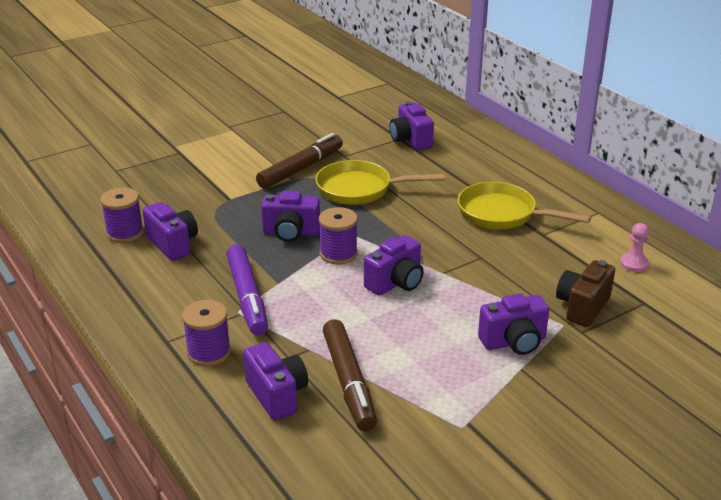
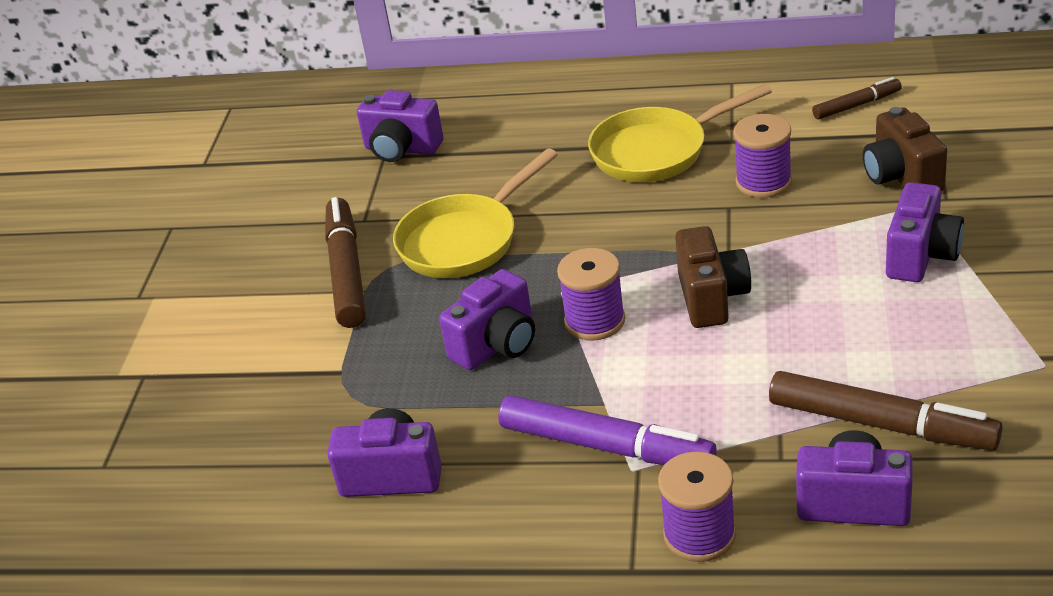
camera: 45 degrees left, 5 degrees up
(125, 233) = (300, 518): purple spool -> purple spool (763, 182)
(396, 283) = (711, 298): purple camera -> brown camera
(634, 264) = (857, 105): pink pawn -> brown marker

